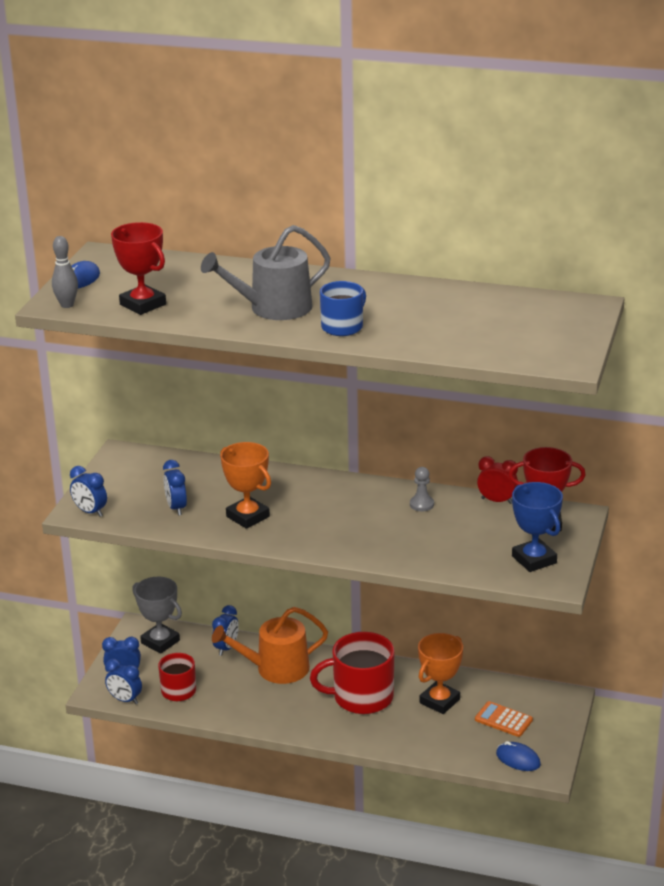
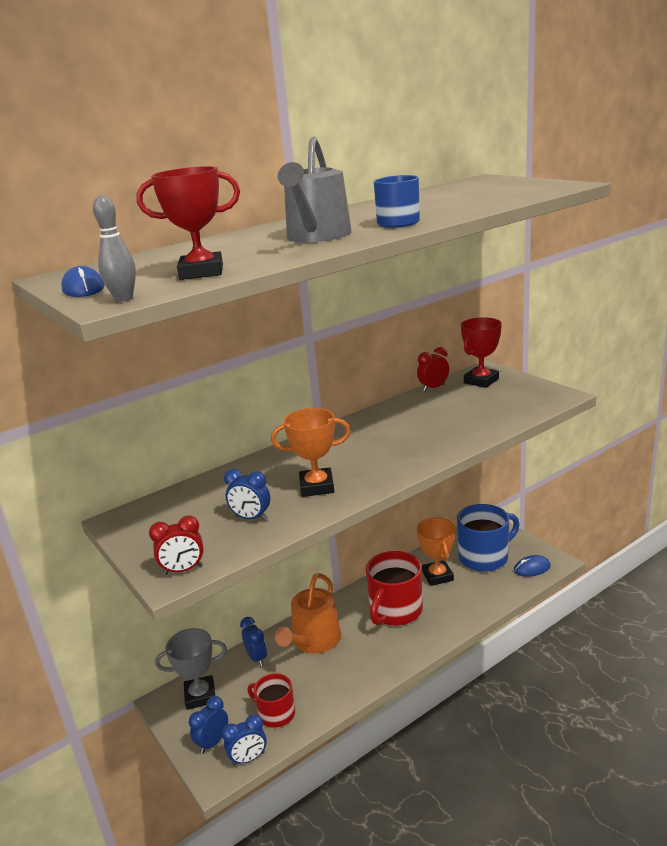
camera: 50 degrees left, 5 degrees down
(90, 512) = (183, 570): blue clock -> red clock
(421, 504) = (402, 413): grey pawn -> none
(503, 720) = (484, 557): orange calculator -> blue mug
(534, 559) = (524, 395): blue trophy -> none

